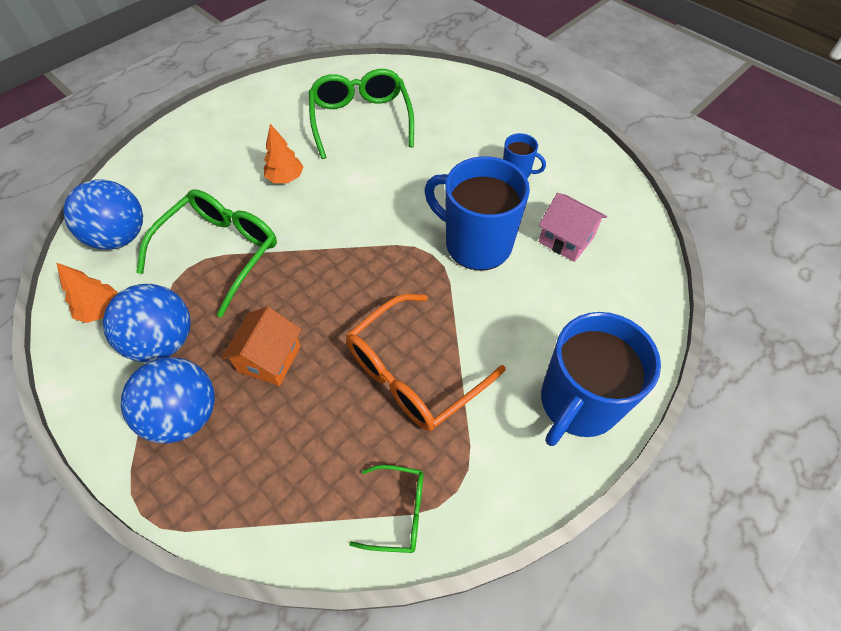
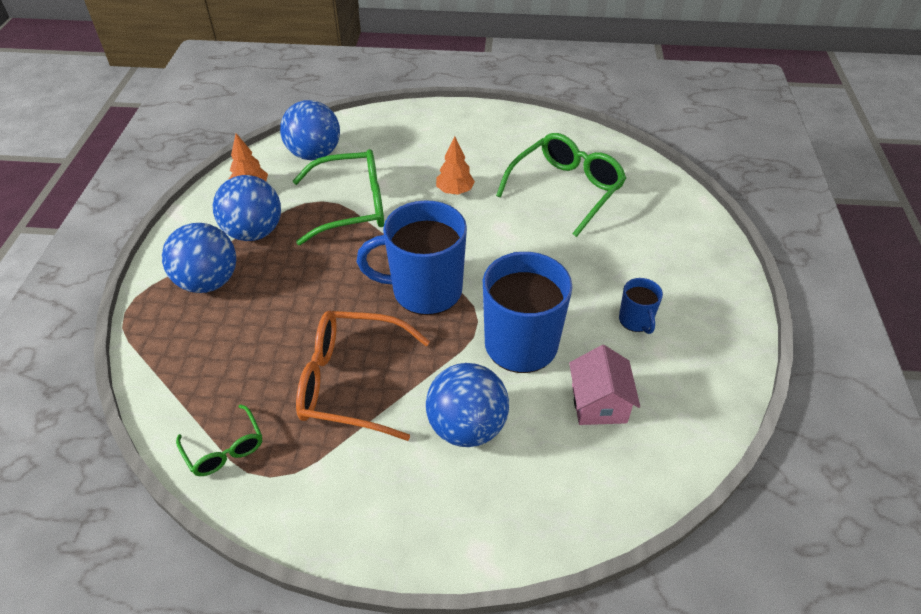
camera: 50 degrees right, 10 degrees down
(269, 359) = (288, 293): orange house -> none
(522, 325) = (467, 427): none -> blue ball
(577, 403) = (424, 516): blue mug -> blue mug (424, 291)

